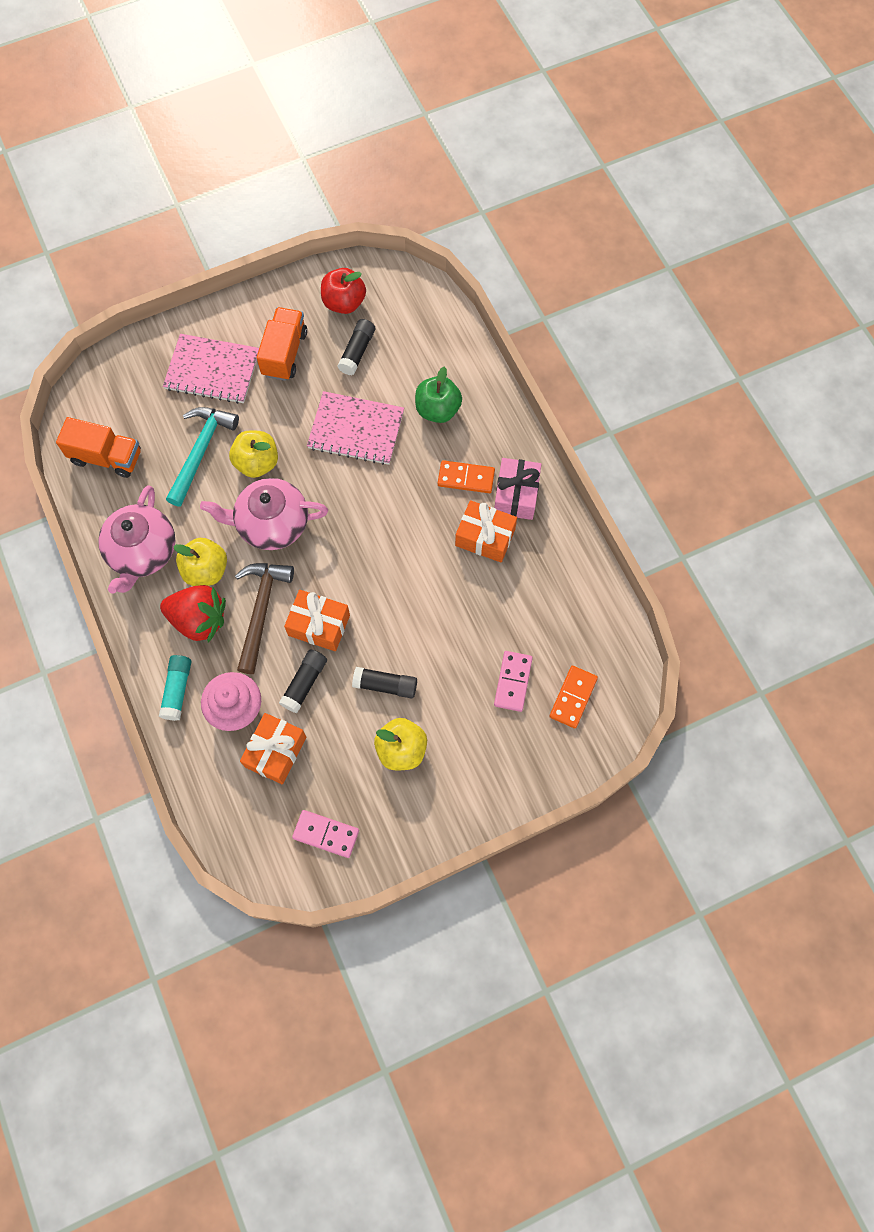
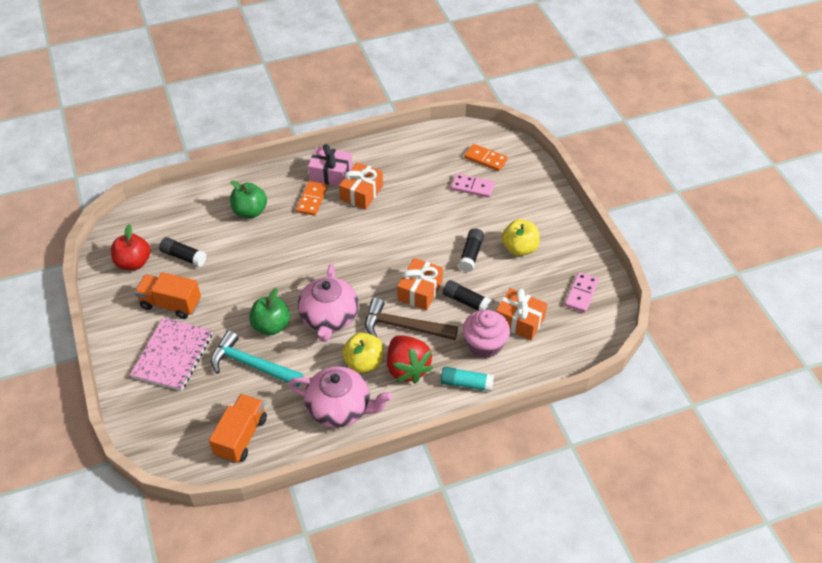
camera: 85 degrees left, 20 degrees down
(199, 620) = (407, 368): red strawberry -> red strawberry turned 135 degrees clockwise
(257, 463) = (271, 326): yellow apple -> green apple
(356, 429) = (255, 261): pink notebook -> none

